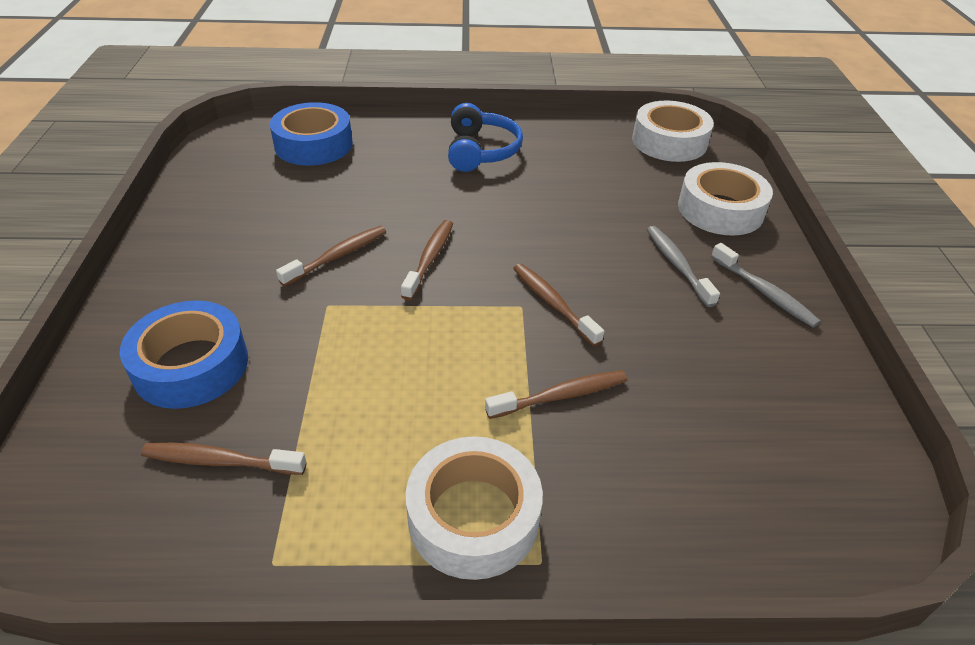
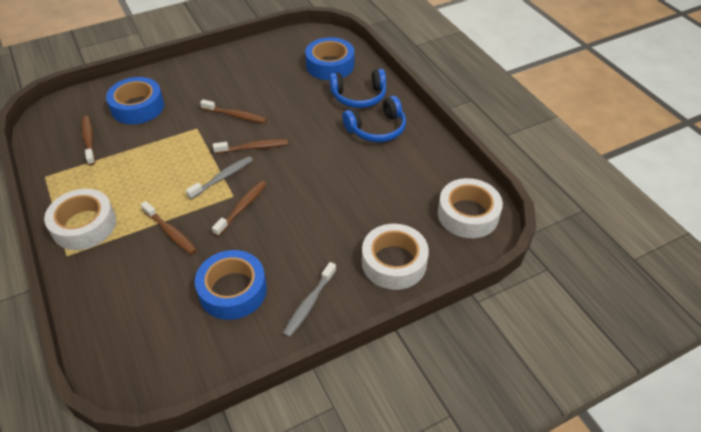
camera: 65 degrees right, 5 degrees up
(405, 144) = (359, 96): none -> blue headphones
(677, 265) = (312, 253): grey toothbrush -> grey toothbrush (223, 177)
(716, 356) = (233, 290): none -> blue tape

